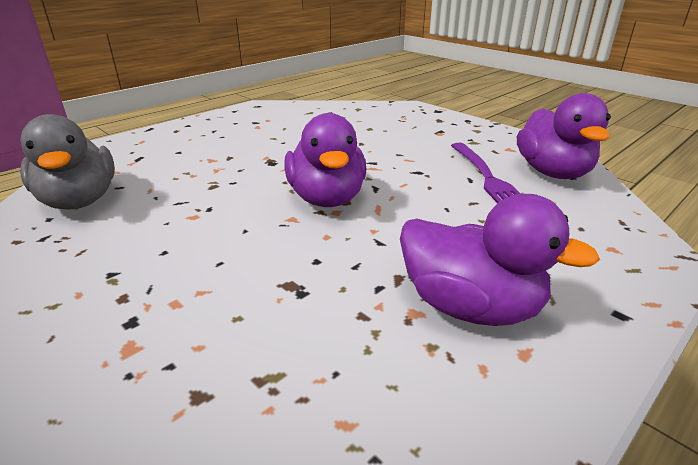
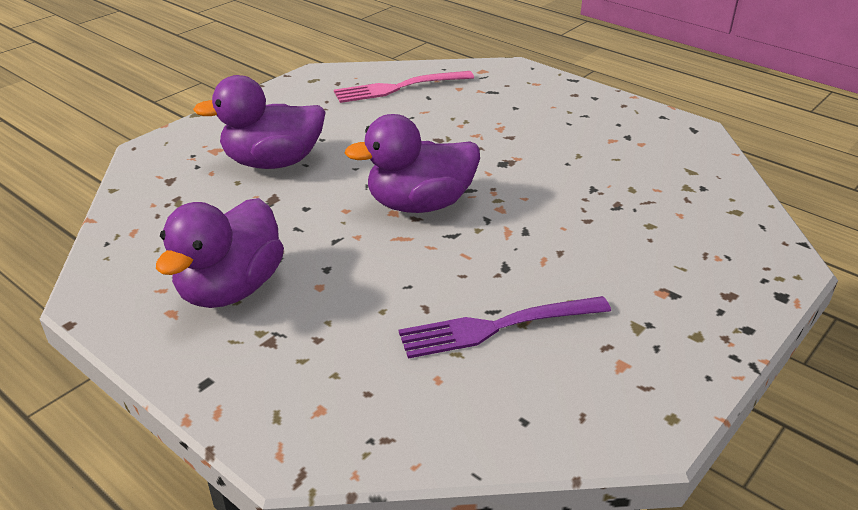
camera: 85 degrees right, 5 degrees up
(79, 201) = (399, 87): grey duck -> pink fork
(553, 172) = (535, 399): purple duck -> purple duck (273, 162)

